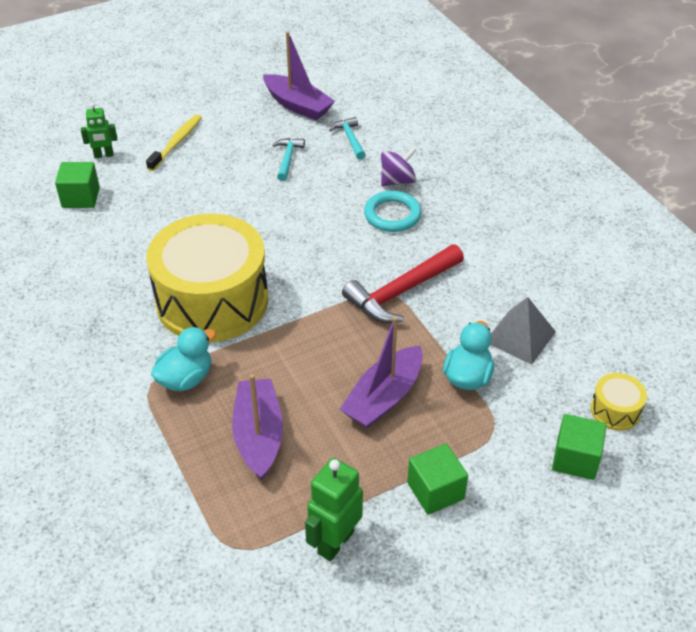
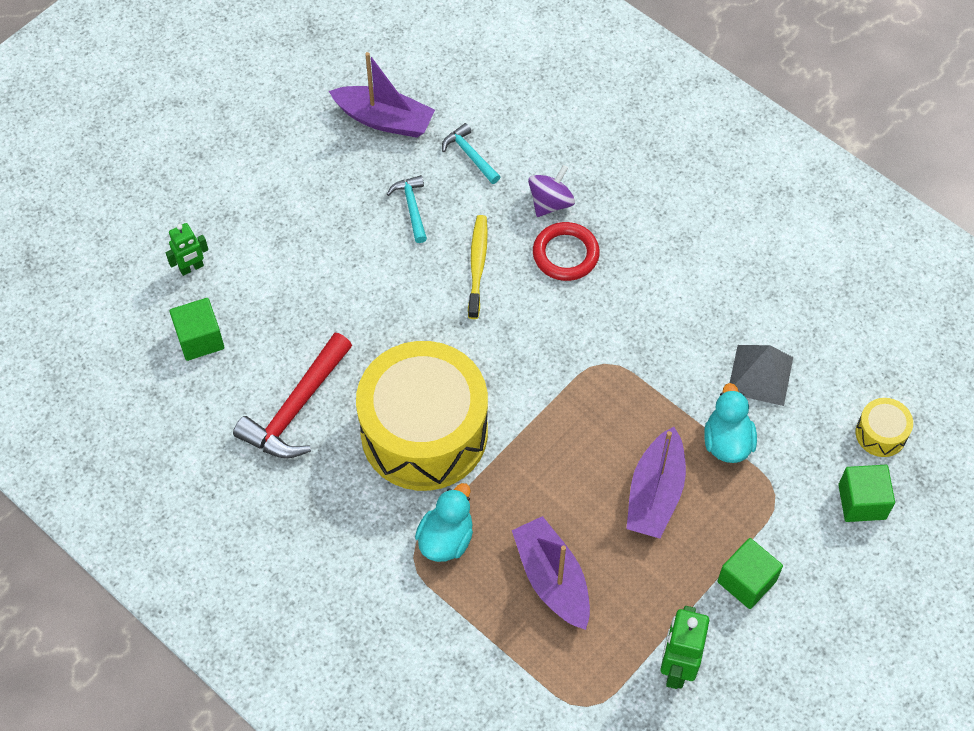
camera: 20 degrees left, 15 degrees up
(176, 143) = (268, 222): yellow toothbrush -> yellow toothbrush (477, 265)
(392, 215) = (565, 254): turquoise ring -> red ring
(401, 292) = (618, 357): red hammer -> red hammer (296, 408)

